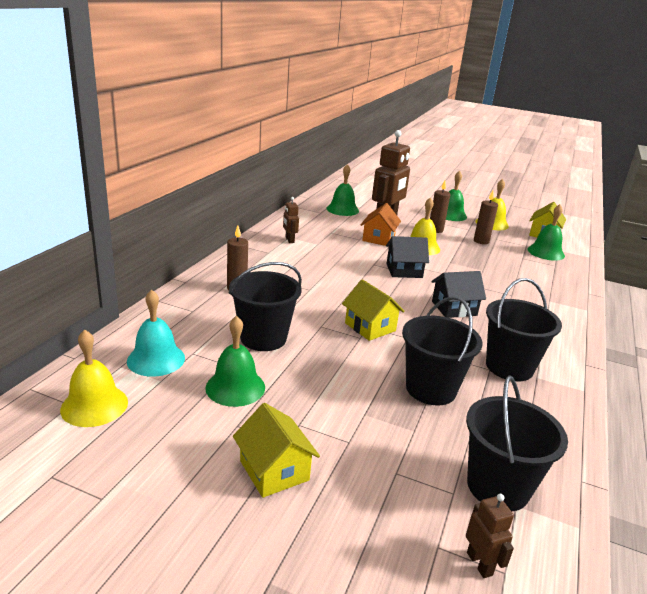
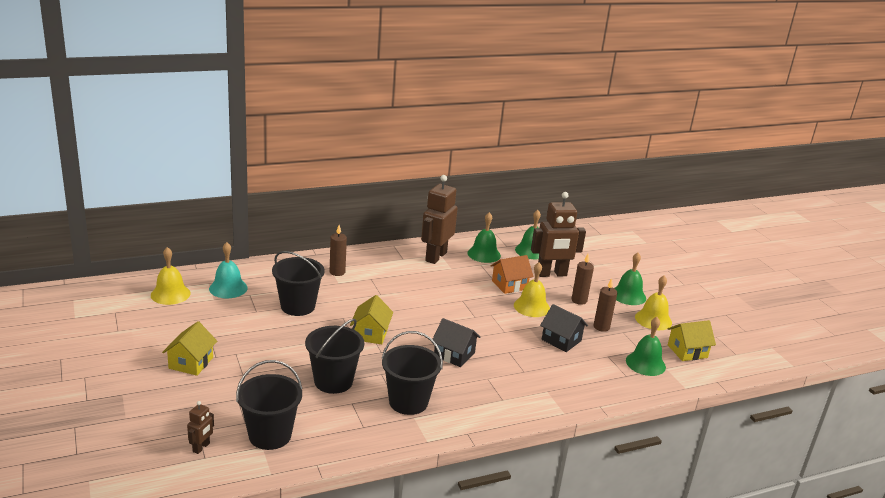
camera: 45 degrees right, 0 degrees up
(235, 387) = (239, 321): green bell -> green bell (484, 254)
(289, 240) = (435, 256): brown robot -> brown robot, size x2.19
(404, 271) = (475, 315): black house -> black house (561, 340)

